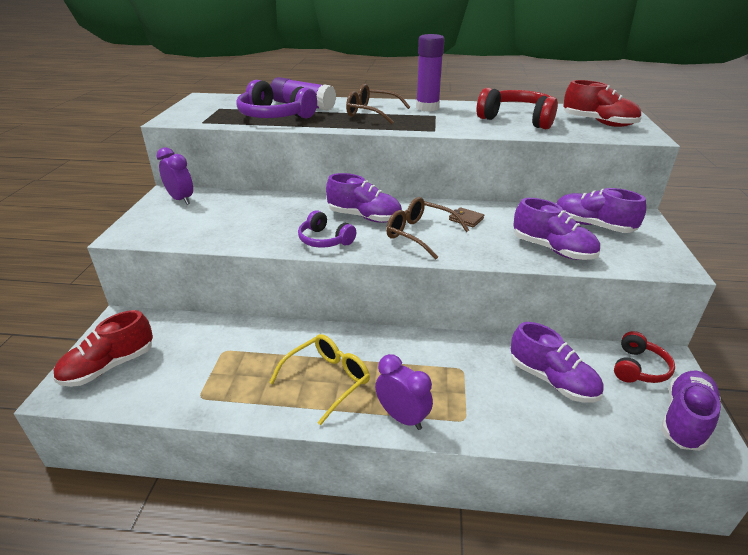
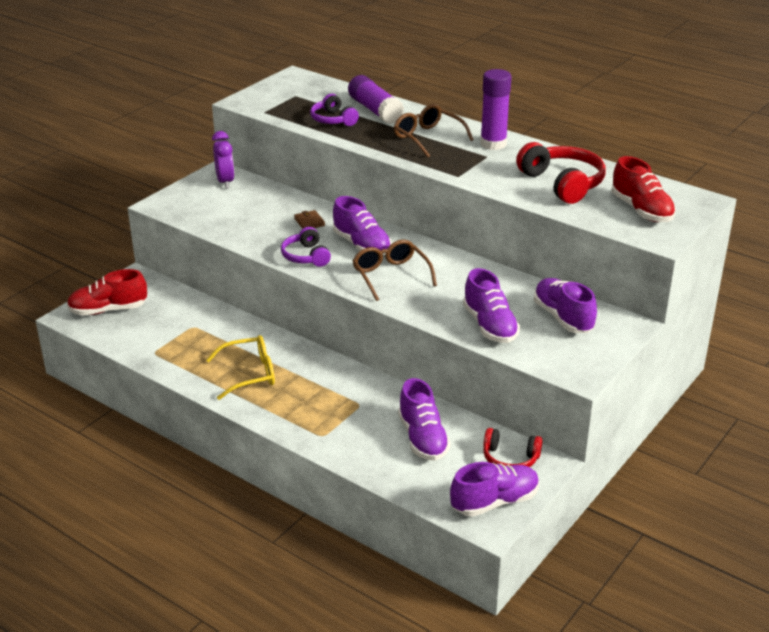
camera: 30 degrees right, 0 degrees up
(274, 116) = (333, 120): purple headphones -> purple headphones, size x0.62
(402, 417) = (279, 417): purple clock -> none
(466, 219) = (450, 274): brown wallet -> brown wallet (309, 222)
(638, 368) = (510, 458): red headphones -> red headphones turned 45 degrees clockwise

